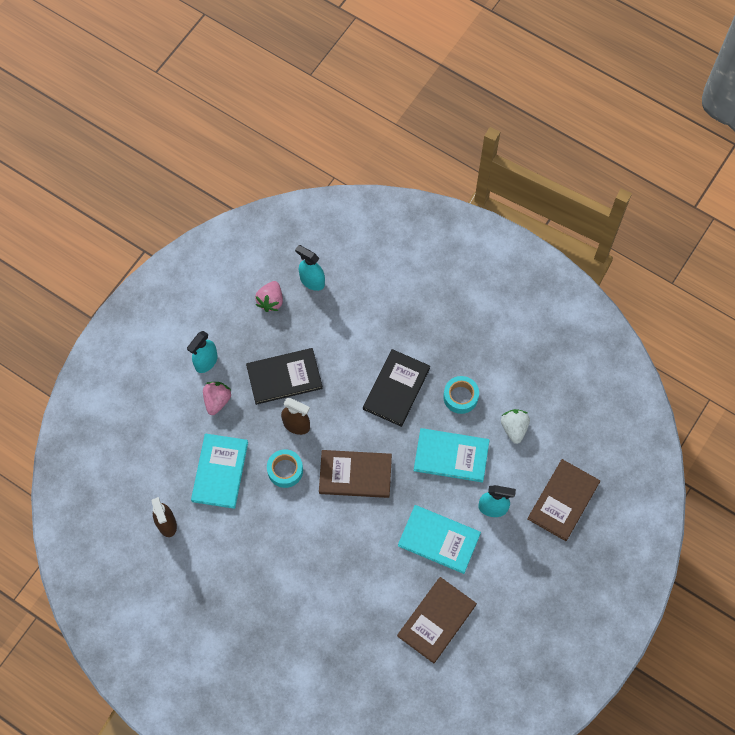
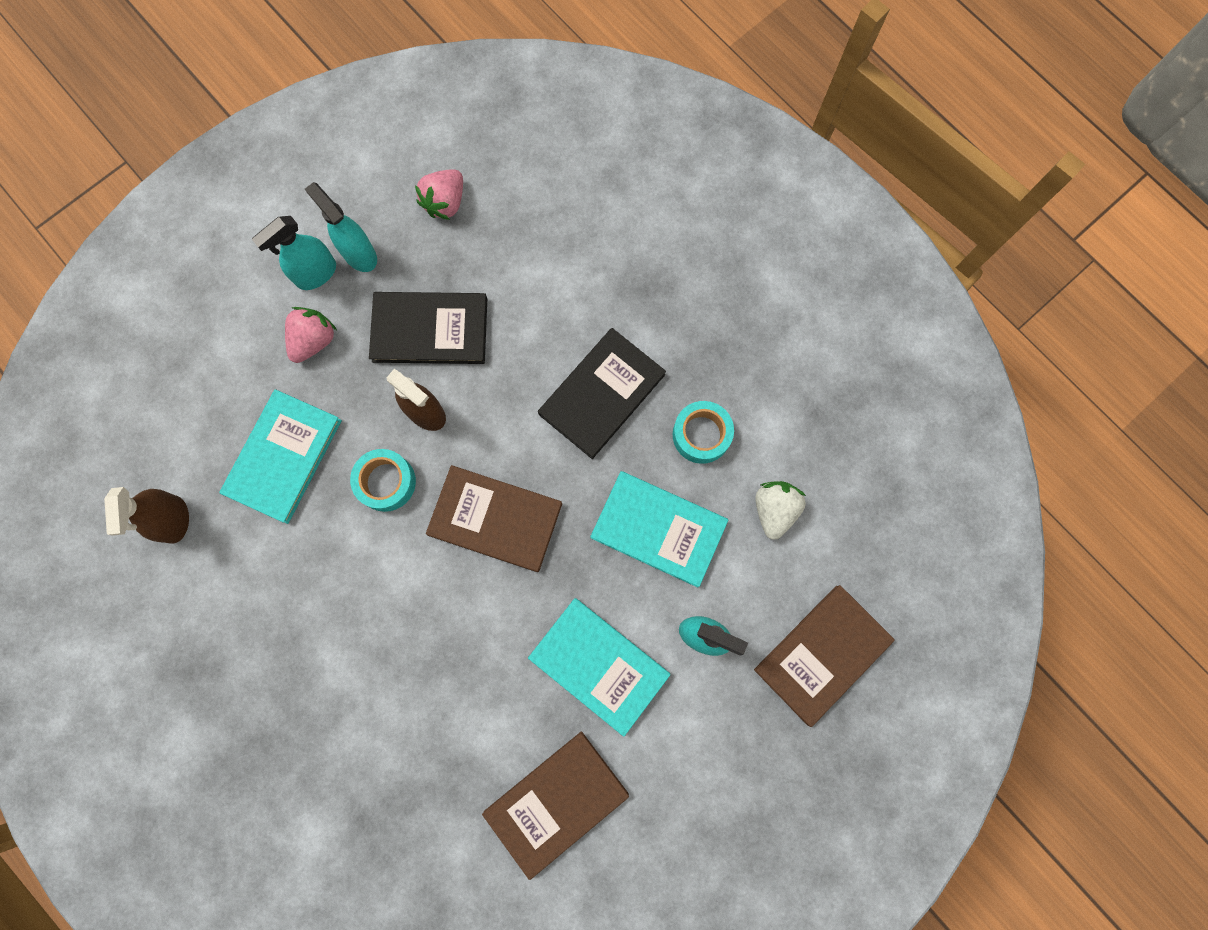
camera: 15 degrees right, 10 degrees up
(312, 281) = (519, 187): turquoise spray bottle -> turquoise spray bottle (359, 254)

